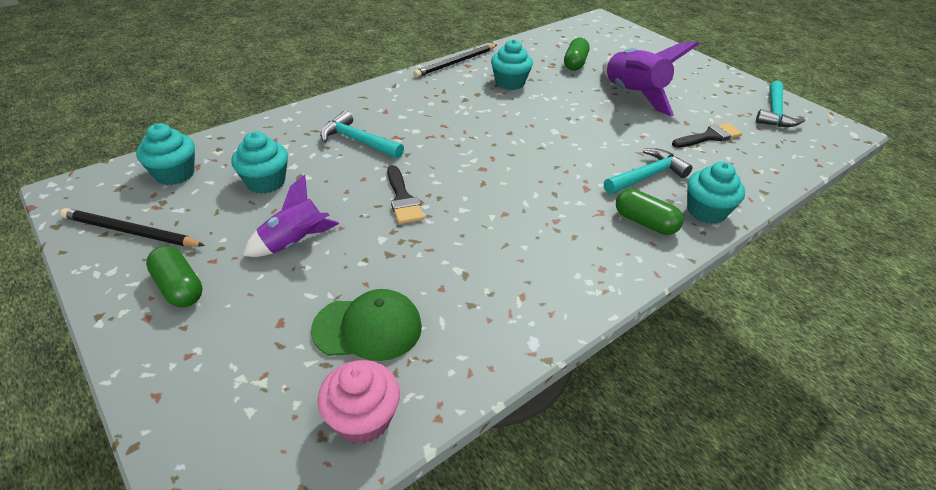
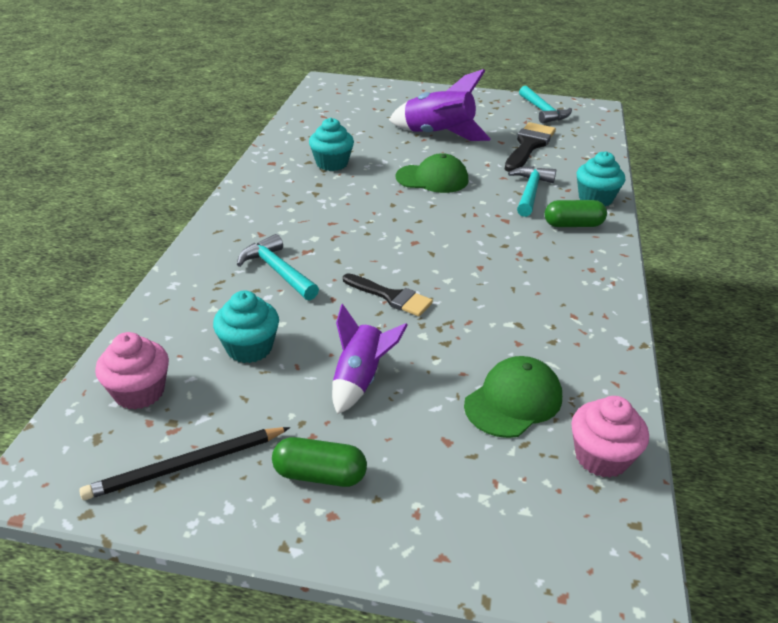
camera: 40 degrees left, 5 degrees down
(175, 174) = (139, 392): turquoise cupcake -> pink cupcake
(357, 141) = (277, 271): turquoise hammer -> turquoise hammer turned 60 degrees clockwise
(456, 63) = (258, 165): black pencil -> none
(573, 127) = (432, 179): none -> green cap
(575, 63) = (359, 126): green capsule -> none
(709, 137) = (528, 146): black brush -> black brush, size x1.51

